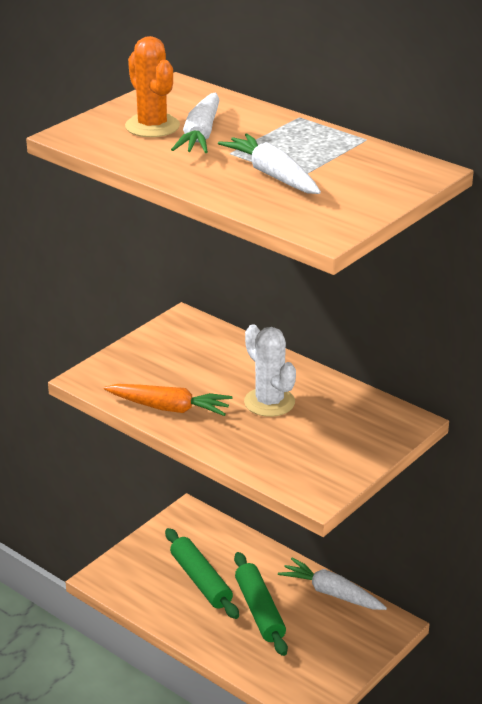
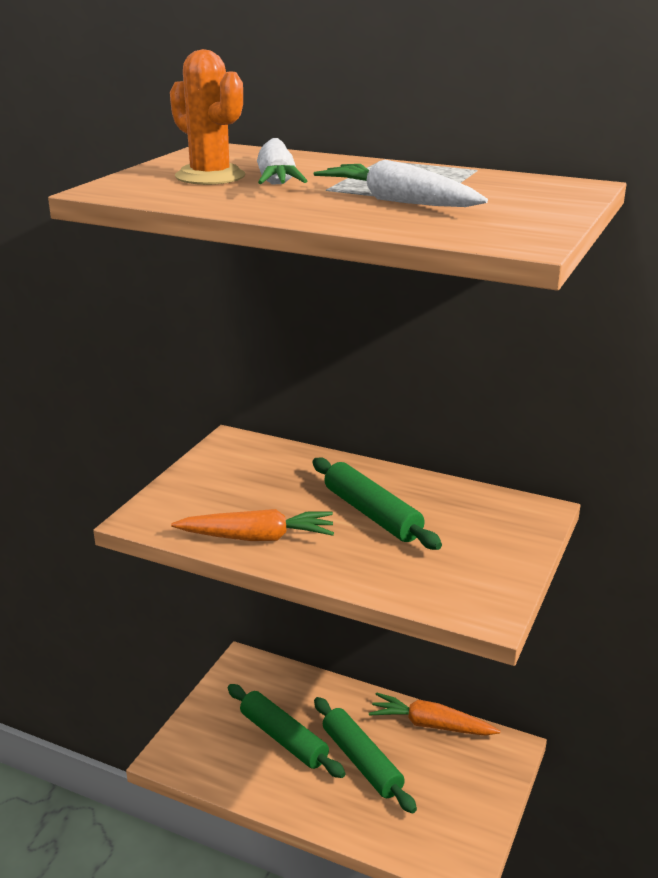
camera: 15 degrees left, 5 degrees down
(269, 402) = (372, 514): white cactus -> green rolling pin
(331, 593) = (431, 725): white carrot -> orange carrot

